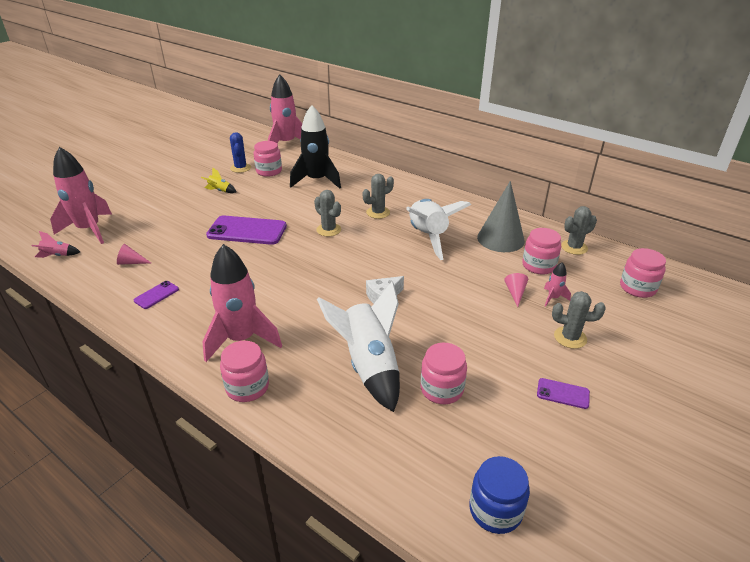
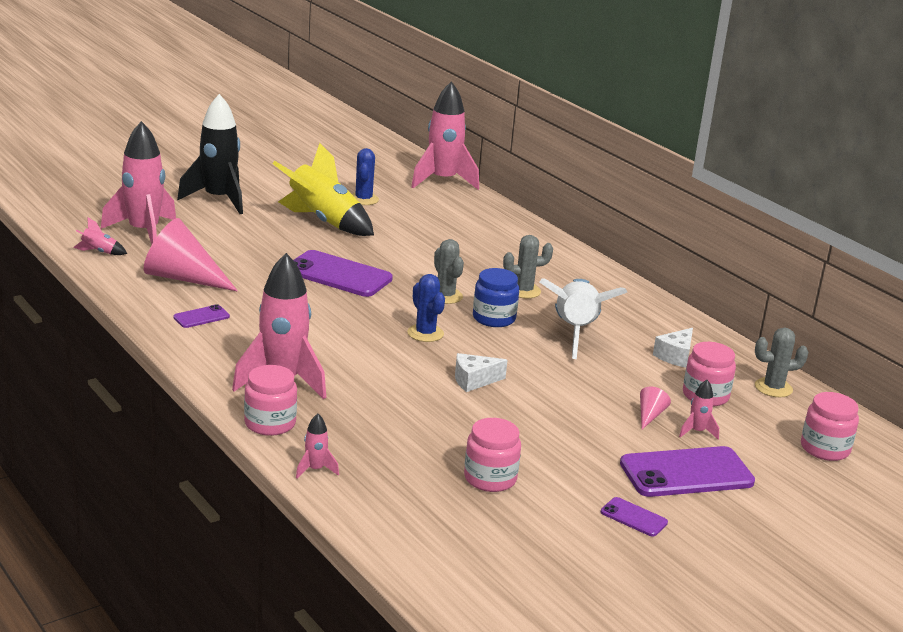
camera: 15 degrees right, 10 degrees down
(131, 262) = (183, 278): pink cone -> pink cone, size x2.28
(220, 191) = (323, 221): yellow rocket -> yellow rocket, size x2.36
(269, 171) = (400, 211): pink jar -> none
(303, 426) = (315, 469): none -> pink rocket
(317, 181) = (461, 236): black rocket -> black rocket (219, 199)
(329, 265) = (425, 333): none -> blue cactus
(369, 366) = (418, 439): white rocket -> none
(495, 510) = (482, 581): blue jar -> blue jar (494, 318)
(500, 239) = (675, 356): grey cone -> white cheese
(570, 337) = (686, 473): grey cactus -> purple phone

